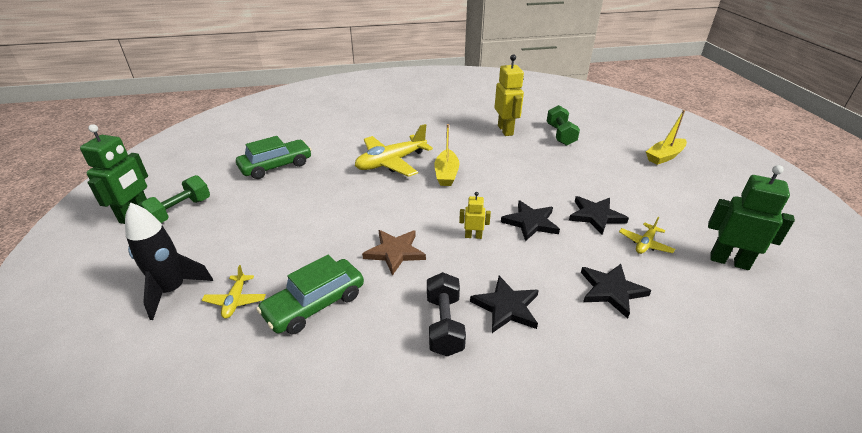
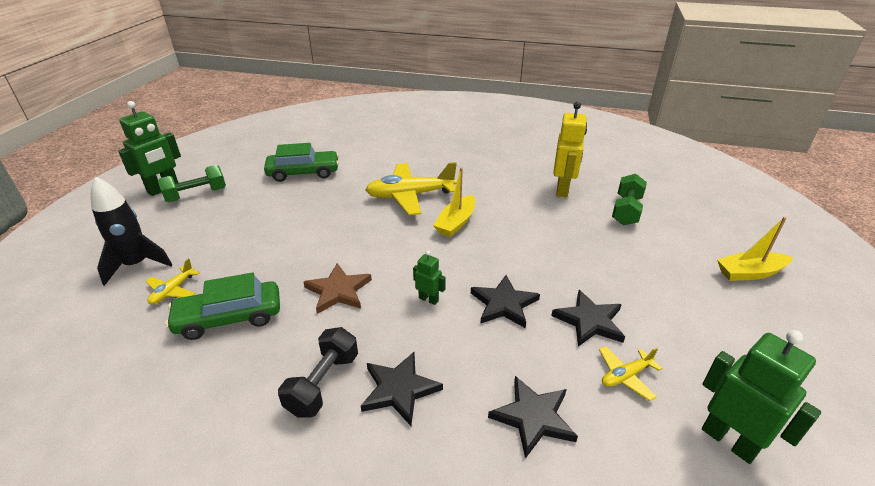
camera: 25 degrees right, 0 degrees up
(473, 236) = (428, 299): yellow robot -> green robot

